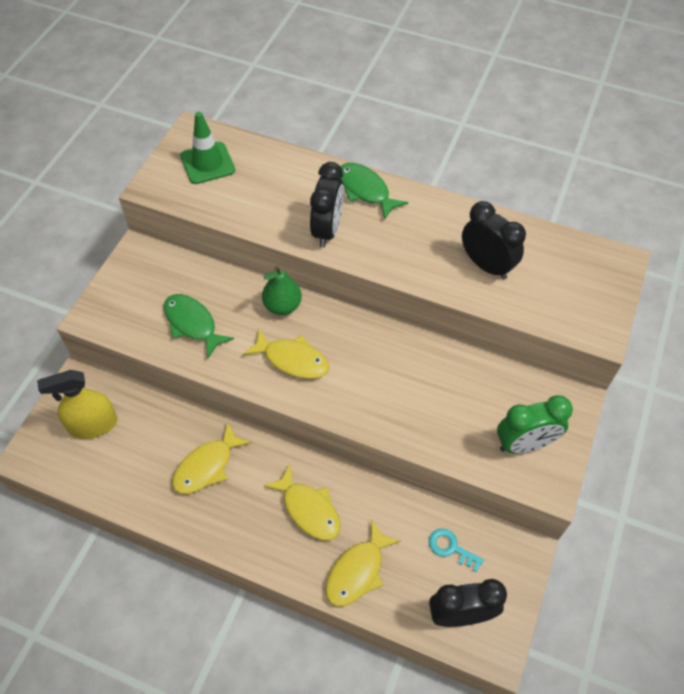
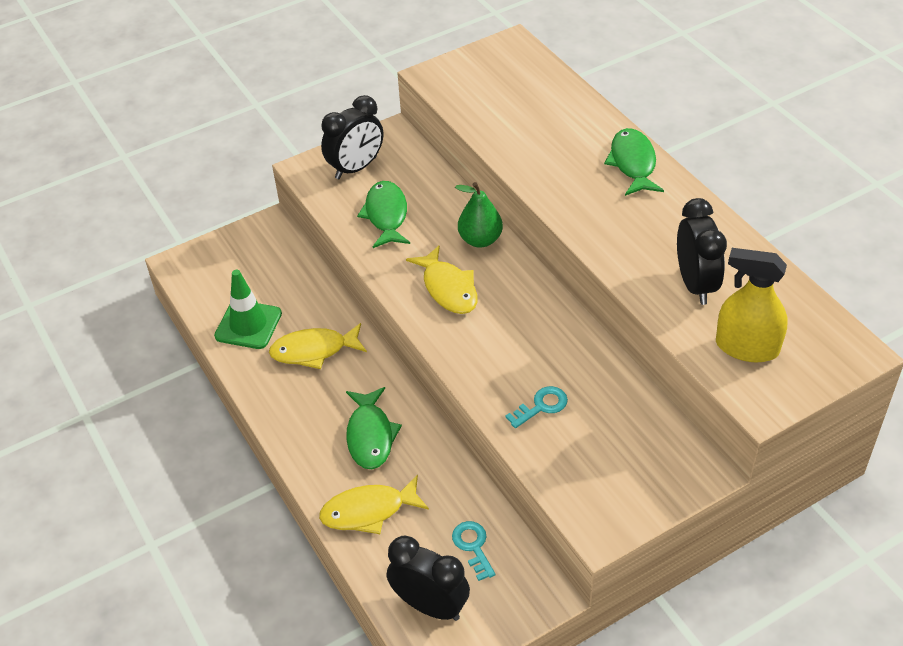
camera: 40 degrees right, 10 degrees down
(93, 425) = (250, 267): yellow spray bottle -> yellow spray bottle (747, 347)
(207, 163) = (501, 76): green traffic cone -> green traffic cone (248, 325)
(309, 509) = (370, 436): yellow fish -> green fish
(327, 230) = (561, 180): black clock -> black clock (356, 168)
(436, 416) = (541, 406): none -> turquoise key
(524, 444) = (608, 479): green clock -> none

